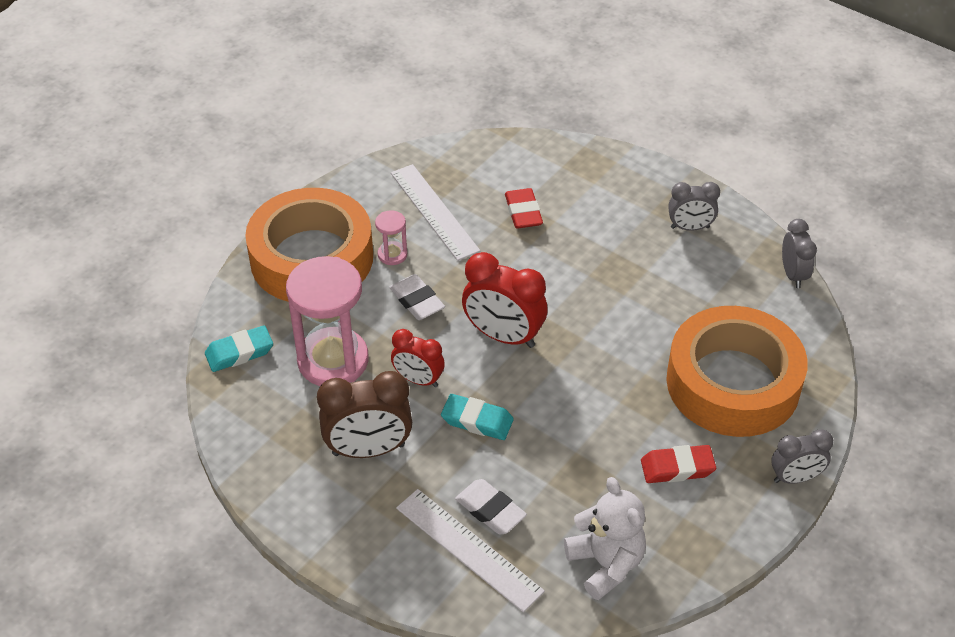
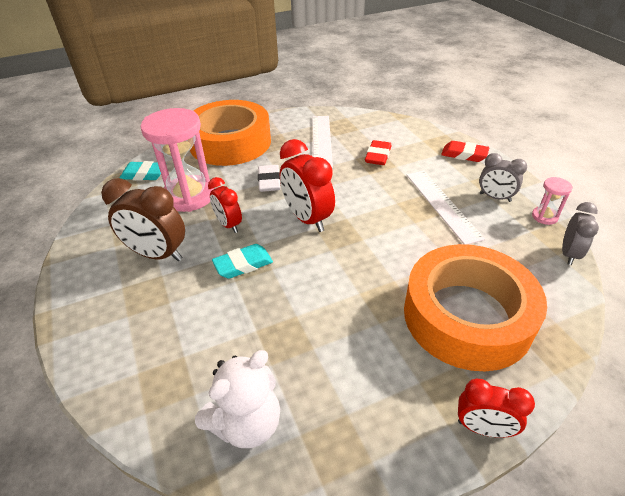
camera: 30 degrees right, 5 degrees down
(392, 254) = (277, 154): pink hourglass -> pink hourglass (544, 217)
(468, 549) = (154, 354): white ruler -> white ruler (442, 205)
(477, 421) = (243, 264): turquoise eraser -> turquoise eraser turned 75 degrees counterclockwise
(490, 510) = (196, 331): white eraser -> none
(605, 564) = (247, 423): white teddy bear -> white teddy bear turned 45 degrees clockwise
(677, 468) = (371, 366): red eraser -> red eraser (464, 154)
(795, 478) = (483, 428): grey clock -> red clock

